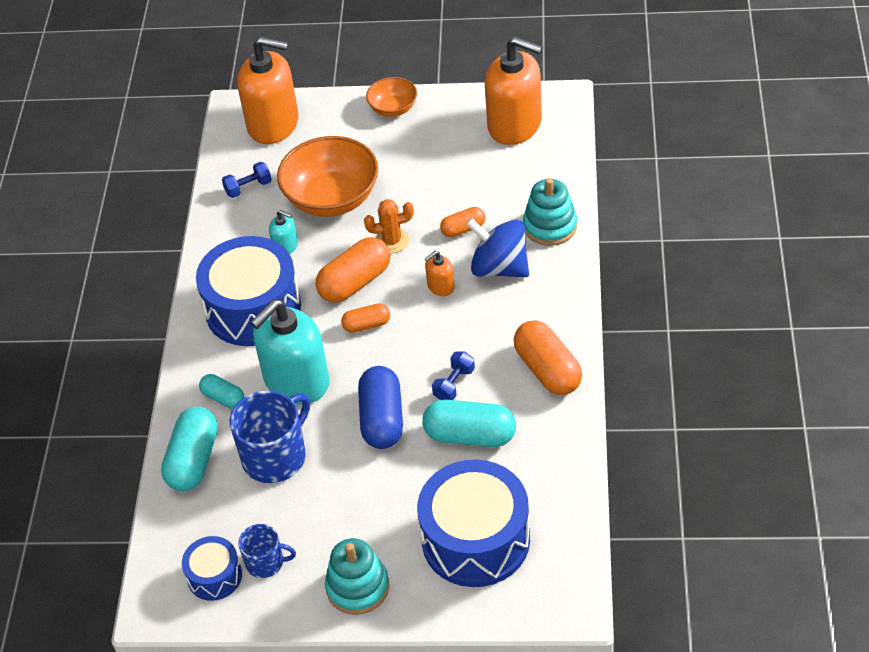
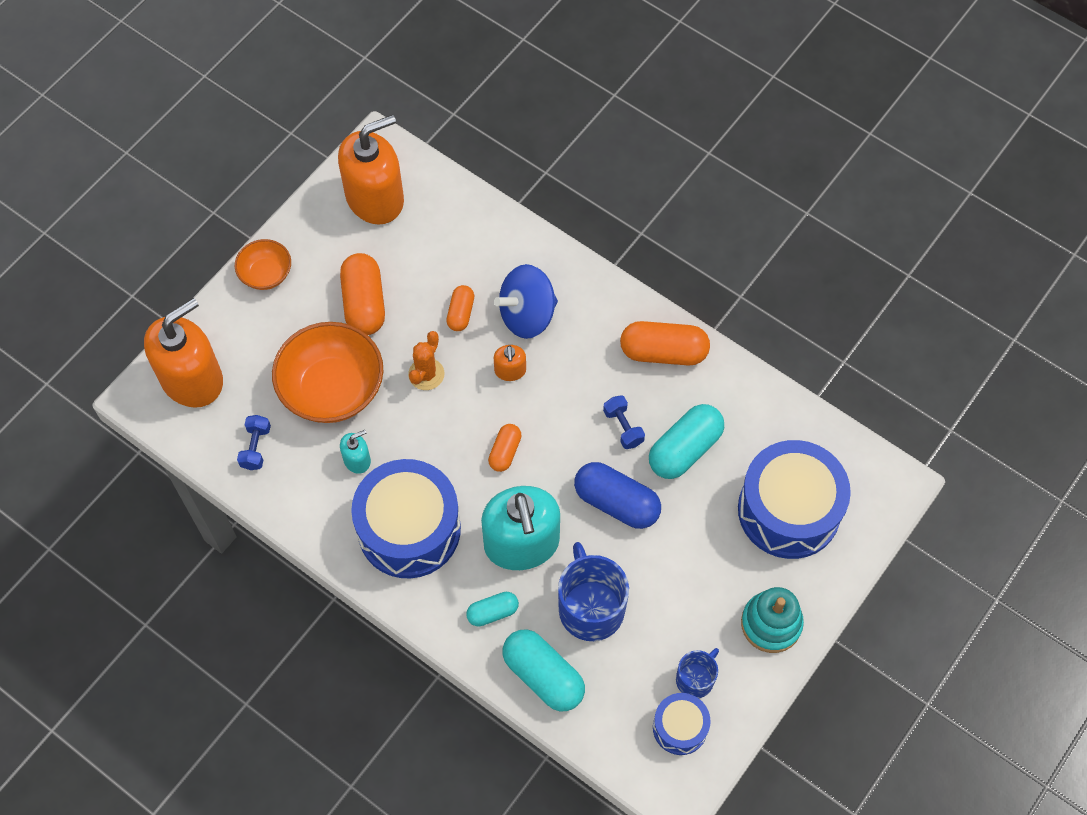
camera: 60 degrees left, 15 degrees up
(355, 282) = (449, 431): orange capsule -> orange capsule (364, 303)
(550, 226) = (514, 250): turquoise stacking toy -> none

